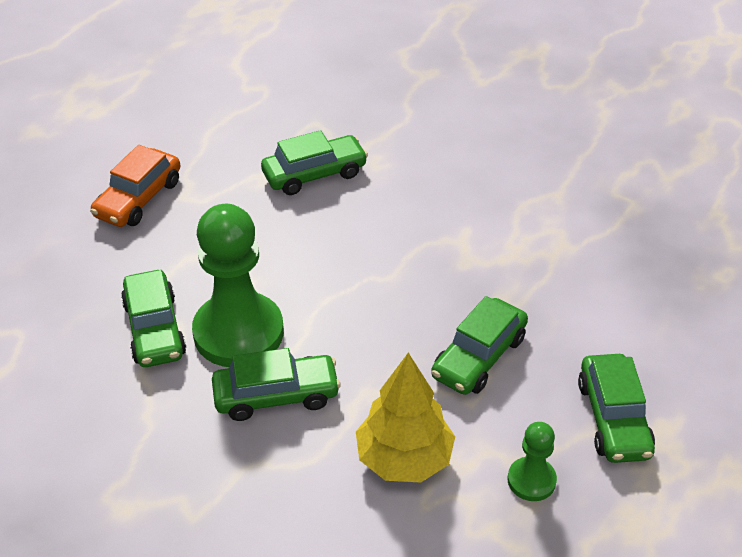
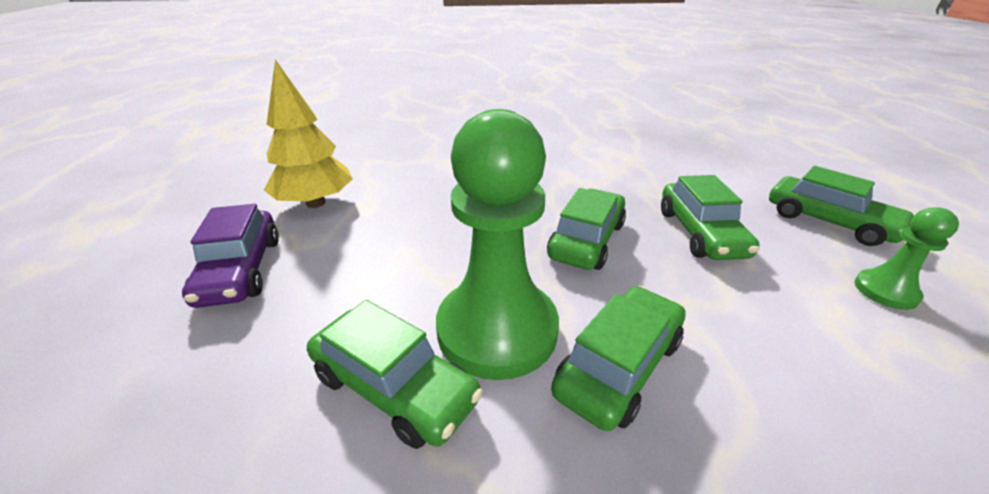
camera: 40 degrees left, 10 degrees down
(138, 199) = (241, 270): orange car -> purple car
(314, 174) = (409, 186): green car -> green car (586, 240)
(404, 459) = (802, 342): yellow tree -> yellow tree (316, 203)

